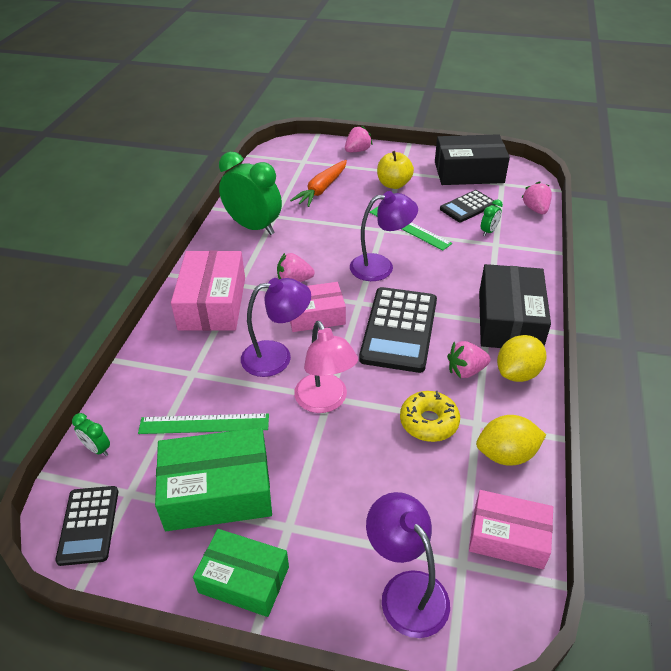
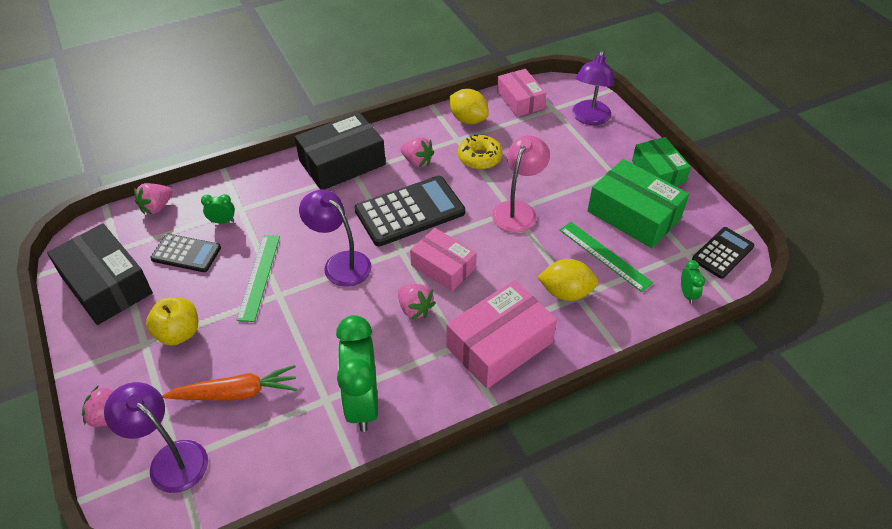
camera: 130 degrees left, 5 degrees up
(277, 356) = (508, 260): purple lamp -> purple lamp (170, 459)
(517, 373) = (395, 139): yellow lemon -> yellow lemon (566, 292)

